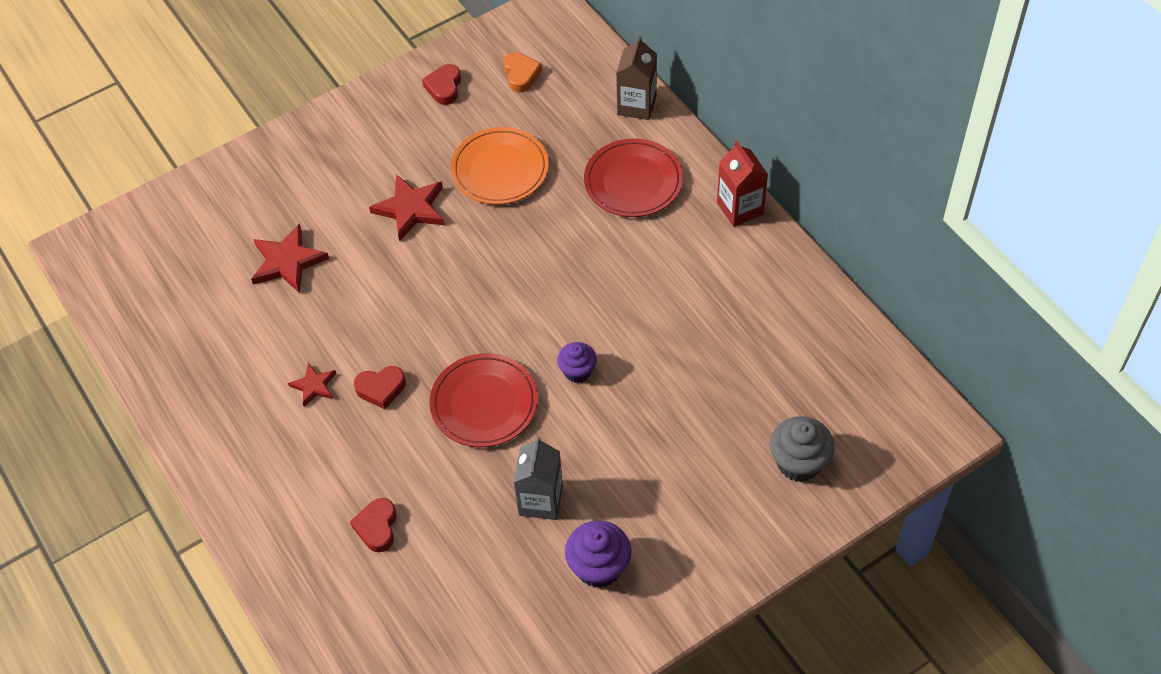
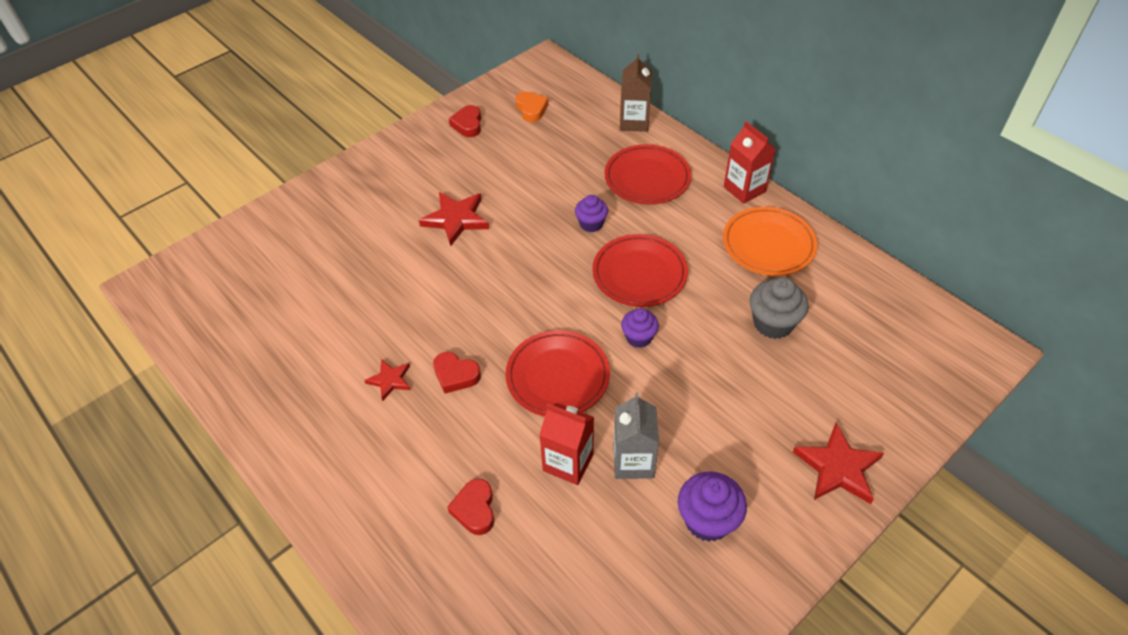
camera: 10 degrees left, 5 degrees down
(287, 262) = (349, 274): red star -> red star (838, 467)
(381, 389) = (456, 375): red heart -> red heart turned 45 degrees clockwise
(476, 493) = (568, 462): none -> red carton
(500, 170) = (529, 181): orange plate -> orange plate (768, 245)
(557, 232) = (591, 224): none -> purple cupcake
(596, 299) = (639, 274): none -> red plate
(799, 462) = (868, 394): grey cupcake -> grey cupcake (773, 323)

